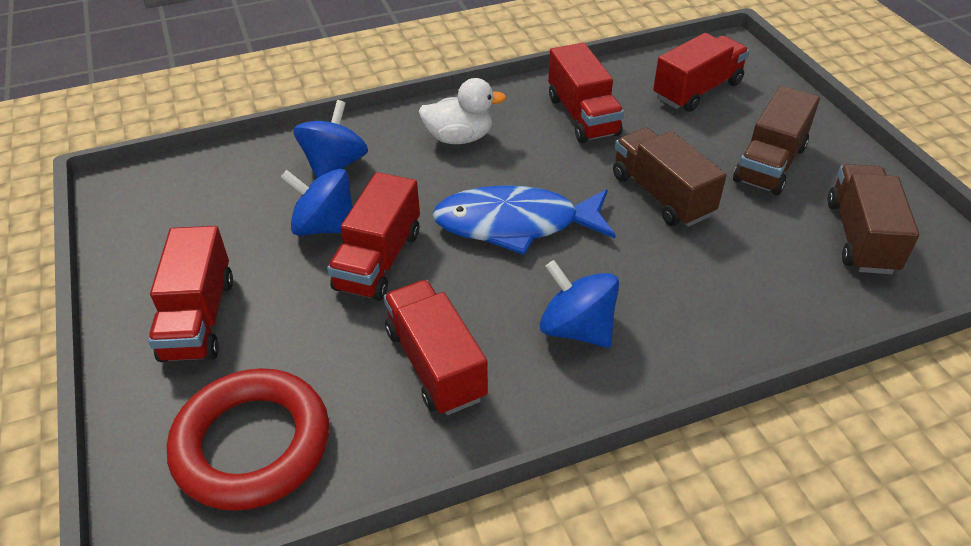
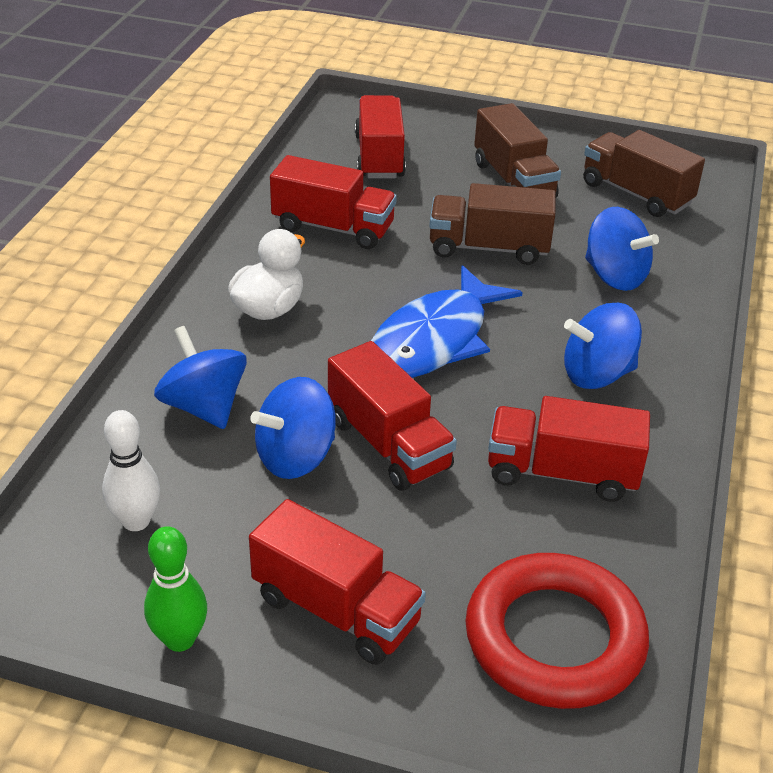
camera: 55 degrees left, 5 degrees down
(126, 266) = (180, 639): none -> green bowling pin
(210, 196) = (136, 521): none -> white bowling pin
(721, 279) = (614, 276): none -> blue spinning top

